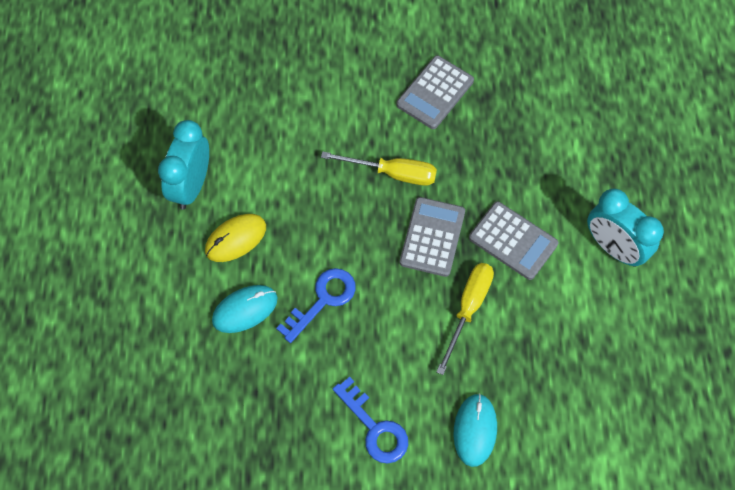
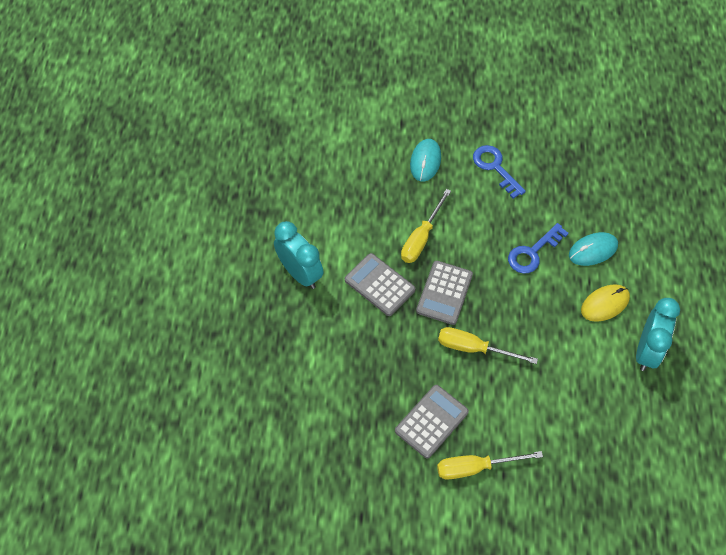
camera: 175 degrees left, 5 degrees down
(385, 53) = (475, 467): none -> yellow screwdriver

